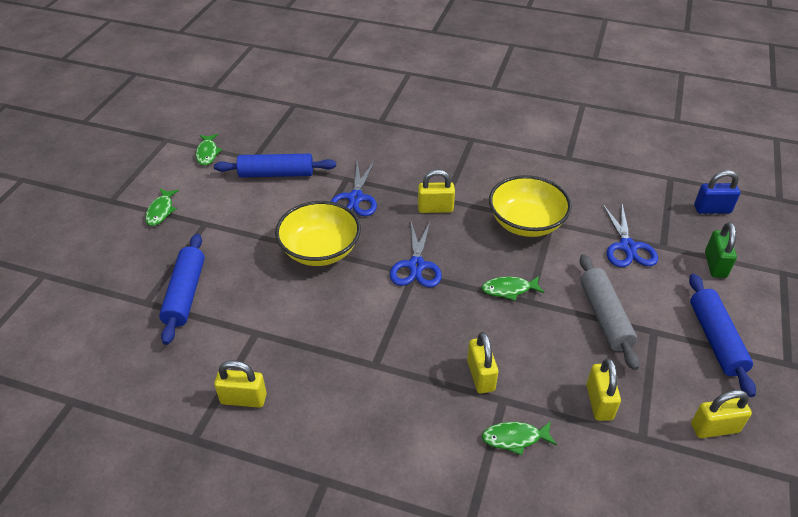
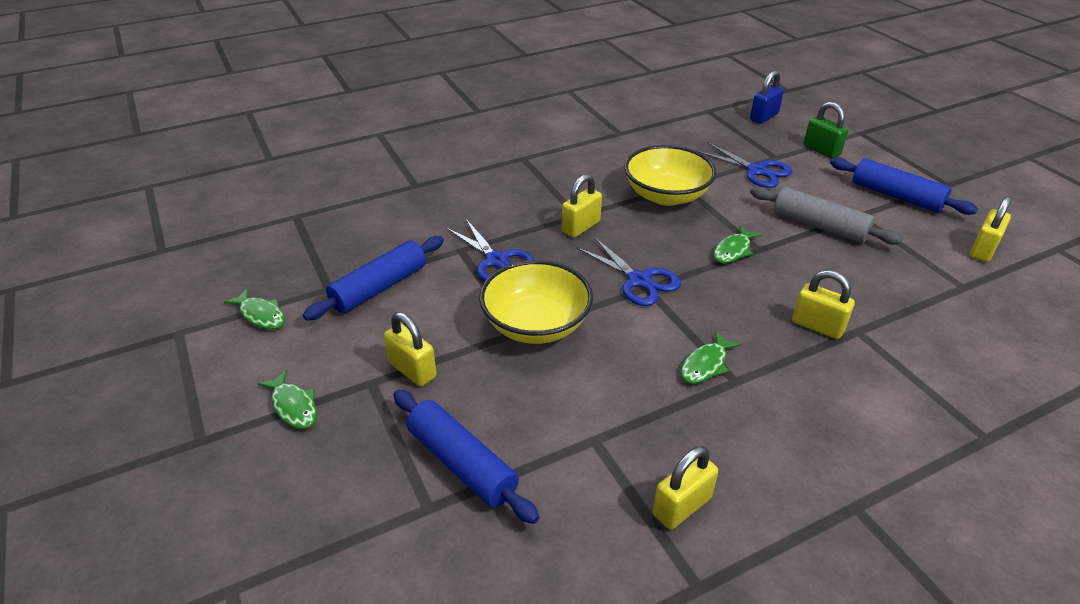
camera: 45 degrees left, 5 degrees down
(514, 438) = (908, 351): green fish -> green fish (705, 365)
(599, 402) = (908, 284): yellow padlock -> yellow padlock (412, 370)

